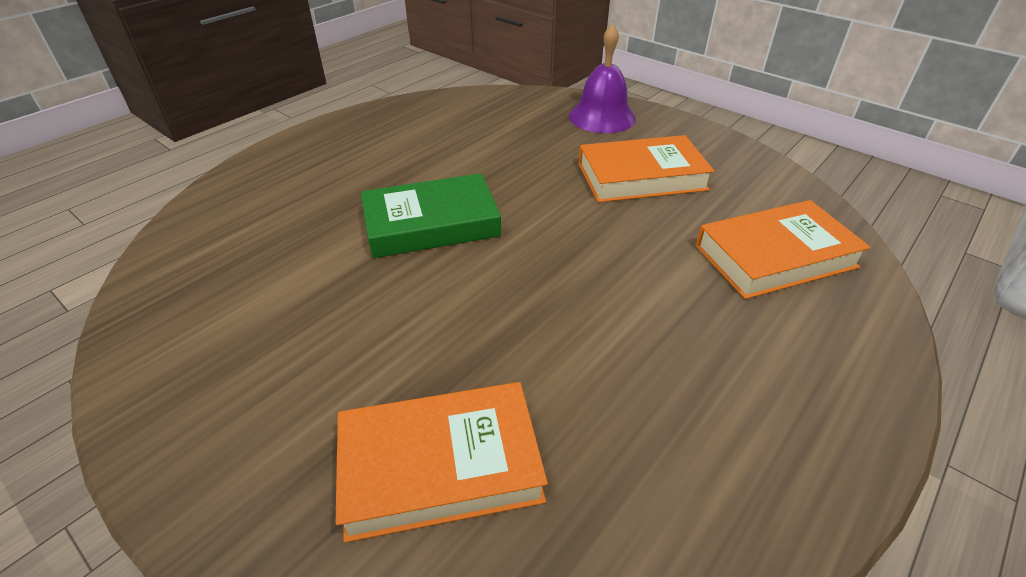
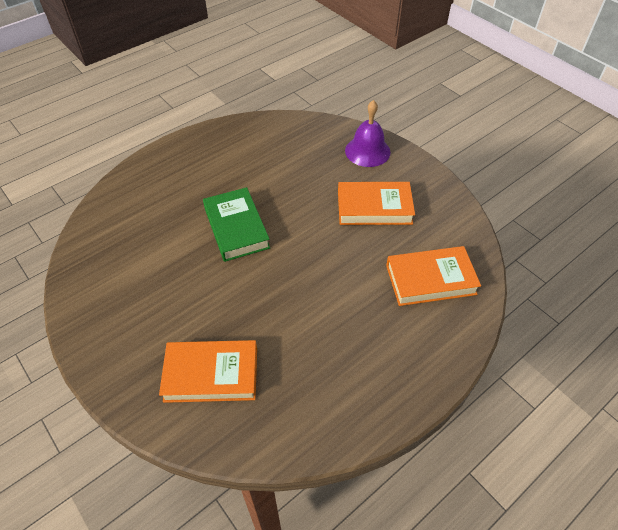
camera: 10 degrees right, 10 degrees up
(431, 224) = (236, 228): green book -> green book turned 75 degrees clockwise

